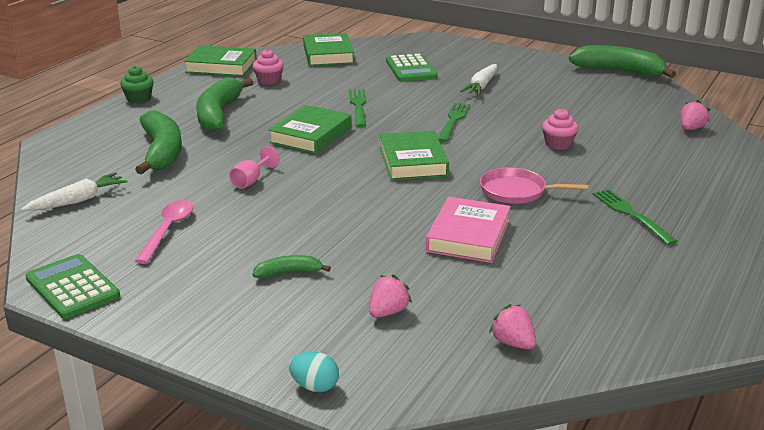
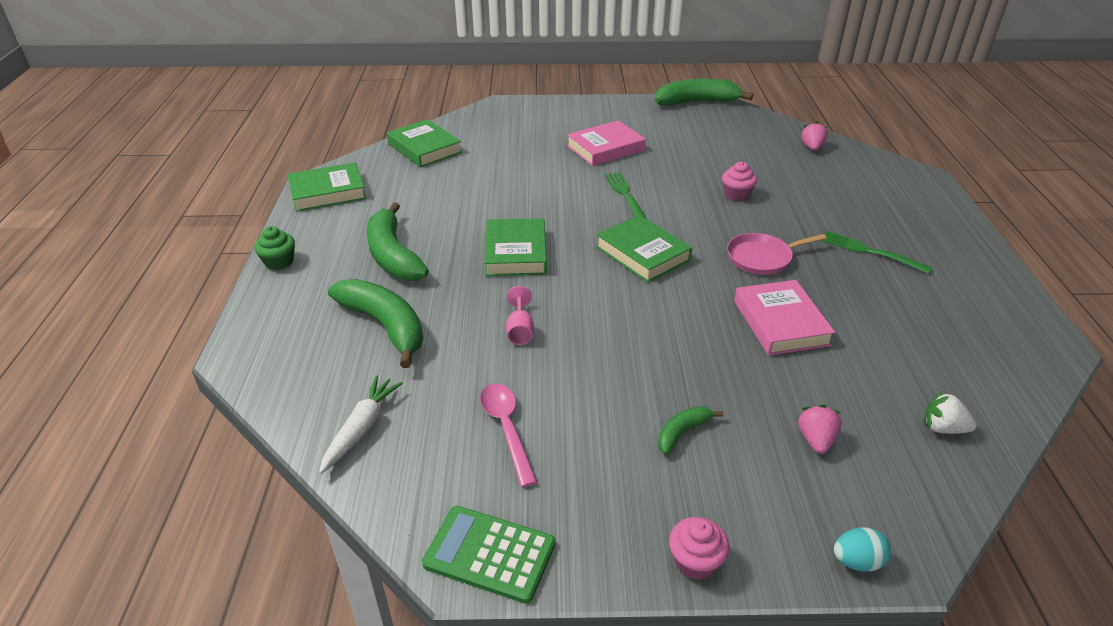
camera: 30 degrees left, 10 degrees up
(269, 80) = (399, 197): pink cupcake -> pink cupcake (695, 561)
(358, 106) = (522, 203): green fork -> none
(411, 69) = (522, 145): green calculator -> none
(481, 86) = (605, 148): white carrot -> pink book
(513, 343) = (943, 428): pink strawberry -> white strawberry

